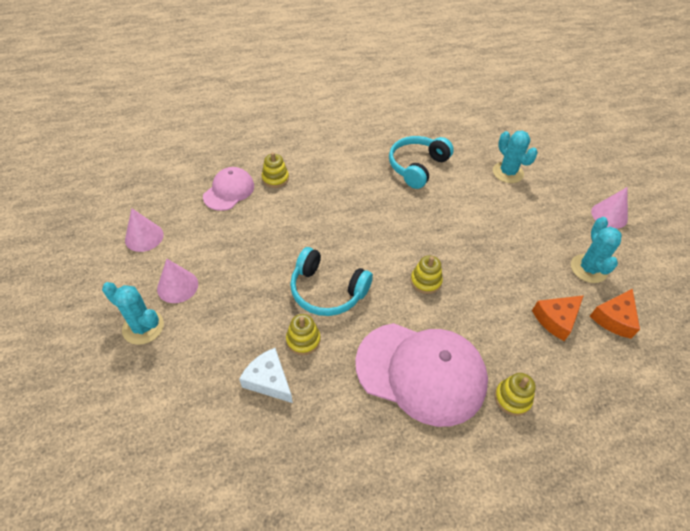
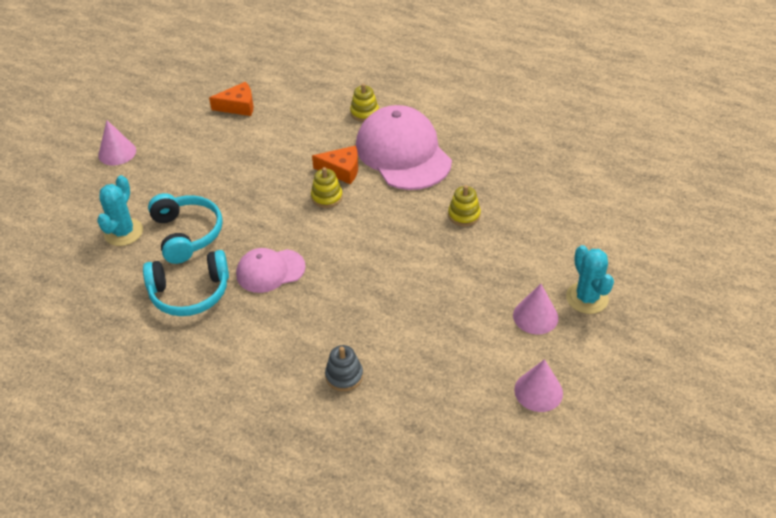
camera: 135 degrees left, 5 degrees down
(229, 191) = (408, 393): pink cap -> pink cap (270, 271)
(268, 380) = (512, 206): white cheese -> none
(275, 178) = (344, 376): yellow stacking toy -> grey stacking toy
(327, 291) = (411, 236): turquoise headphones -> turquoise headphones (187, 234)
(556, 319) = (274, 126): orange cheese -> orange cheese (341, 170)
(588, 269) = (201, 135): turquoise cactus -> none

